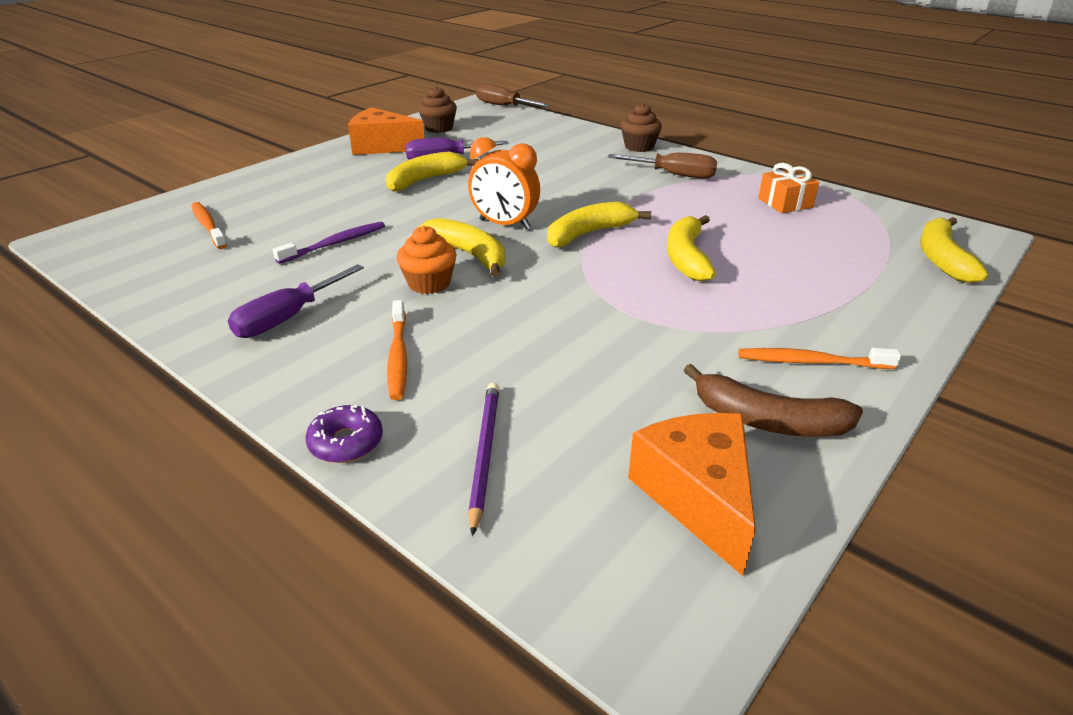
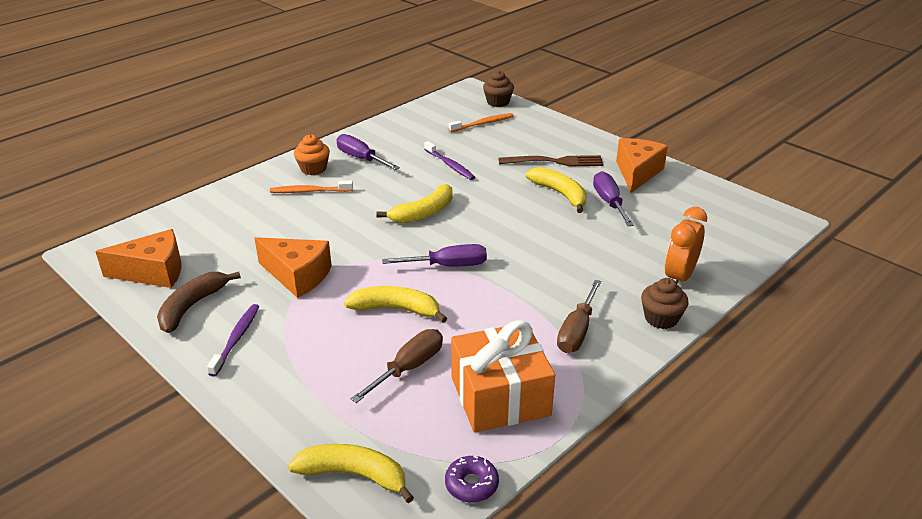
camera: 95 degrees right, 0 degrees up
(345, 182) = (555, 162): none -> brown fork
(346, 442) = (246, 181): purple donut -> purple donut (471, 484)
(429, 283) = (387, 199): orange cupcake -> orange cupcake (313, 169)
(439, 128) = (694, 198): brown cupcake -> brown cupcake (498, 102)
(484, 454) = (218, 215): purple pencil -> none
(504, 106) = (782, 237): brown screwdriver -> brown screwdriver (408, 368)
(505, 224) = (470, 228): orange clock -> orange clock (679, 277)
(589, 234) = (448, 266): yellow banana -> purple screwdriver
(647, 333) = (298, 275): none -> orange cheese
(785, 203) = (500, 396): orange gift -> orange gift, size x1.93
(811, 362) = (236, 339): orange toothbrush -> purple toothbrush

